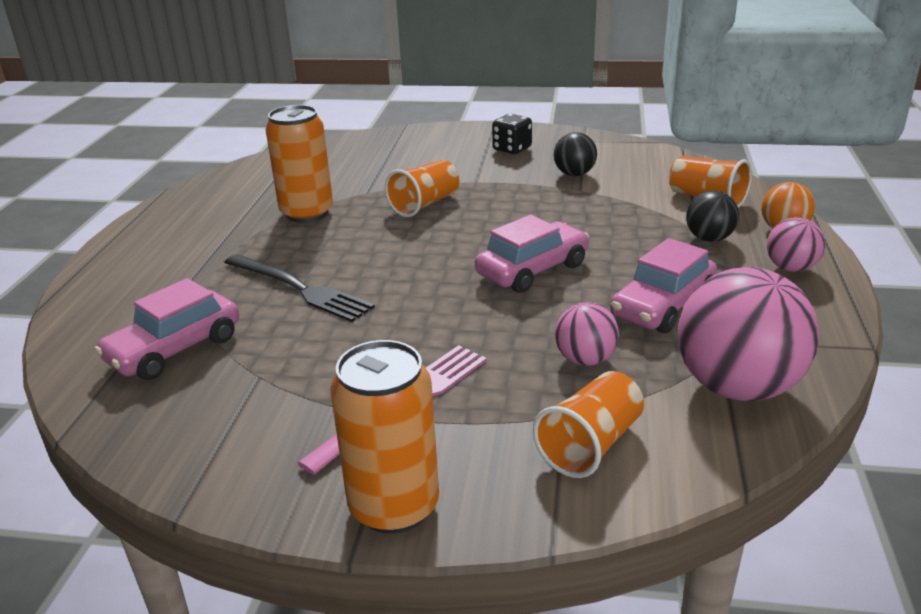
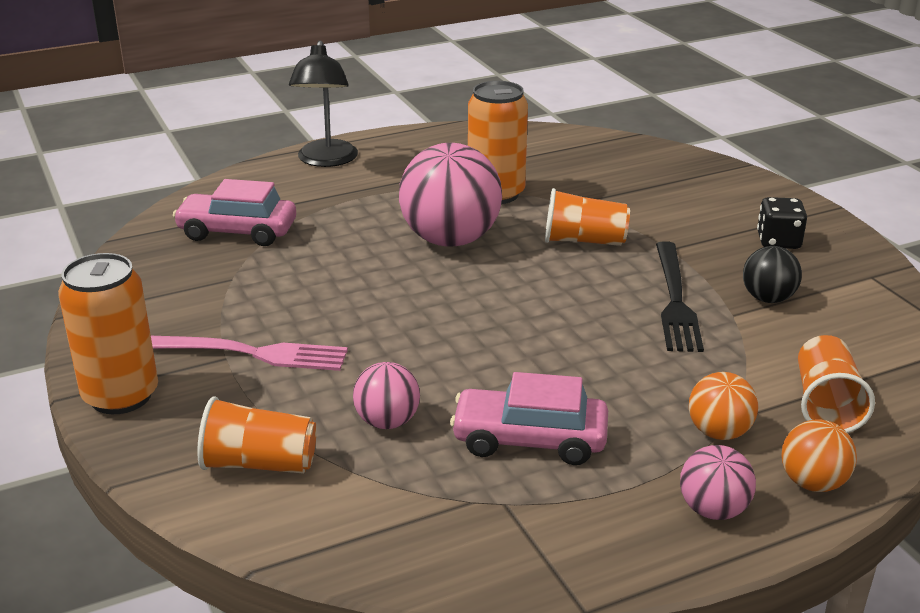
camera: 55 degrees right, 0 degrees up
(120, 266) = (326, 160): none -> black lamp
(299, 289) = (367, 243): black fork -> black fork (675, 300)
(532, 270) = (520, 342): pink car -> none
(709, 238) = (719, 432): black ball -> orange ball
(737, 387) = (418, 526): pink ball -> pink ball (450, 240)

